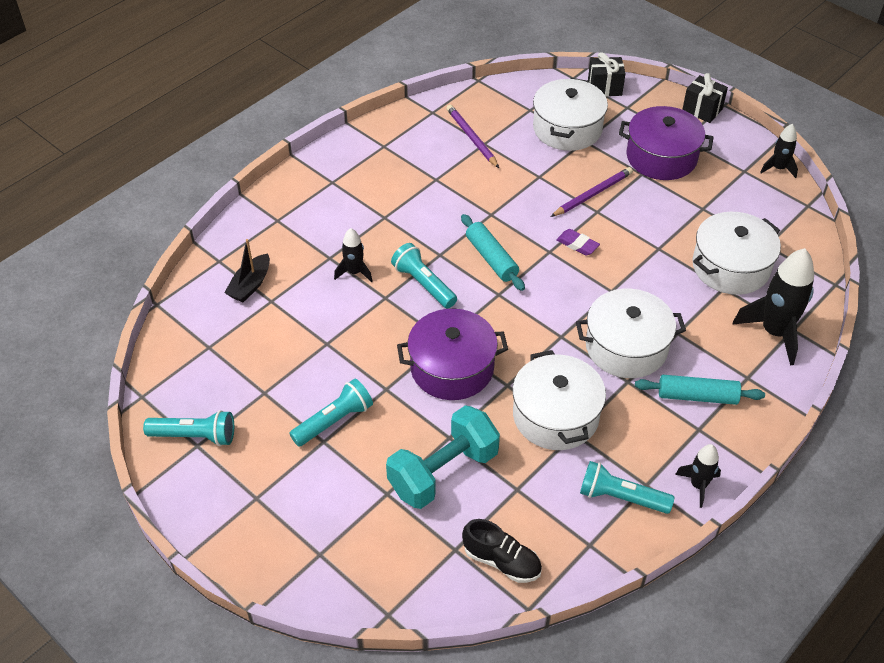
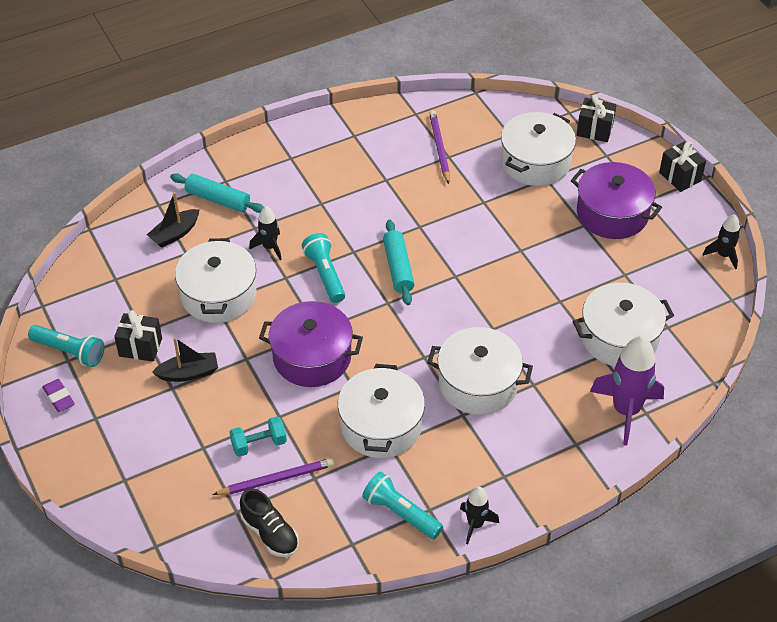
camera: 20 degrees right, 0 degrees up
(269, 409) = (140, 347): none -> black gift
(326, 333) = (218, 295): none -> white pot
(334, 421) = (188, 373): turquoise flashlight -> black boat
(443, 472) = (259, 444): turquoise dumbbell -> turquoise dumbbell, size x0.53
(577, 245) = (484, 277): purple eraser -> purple eraser (59, 397)
(592, 194) = (525, 232): purple pencil -> purple pencil (276, 479)
(697, 396) = (519, 447): turquoise rolling pin -> turquoise rolling pin (218, 199)
(774, 332) = (626, 410): black rocket -> purple rocket

